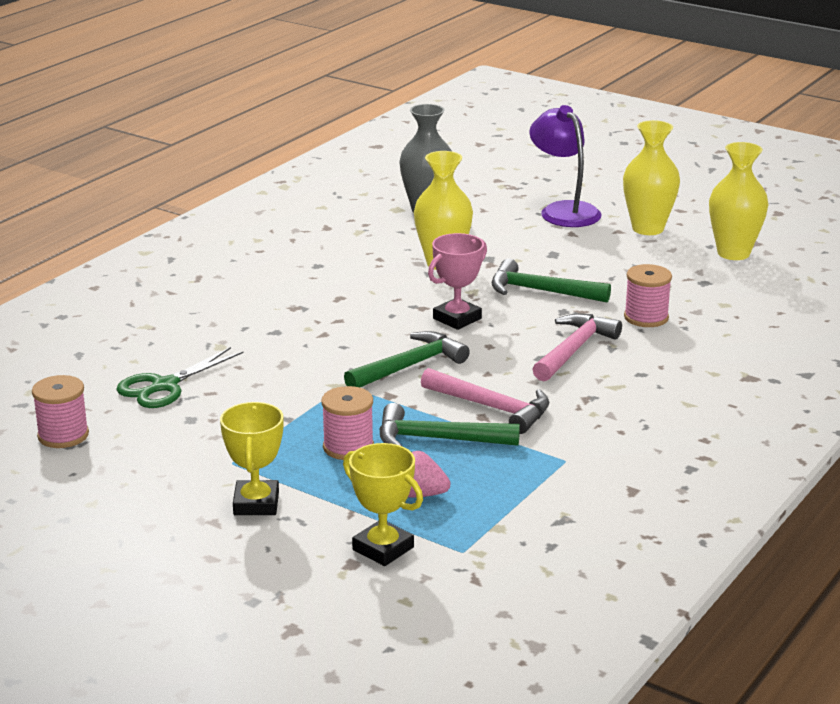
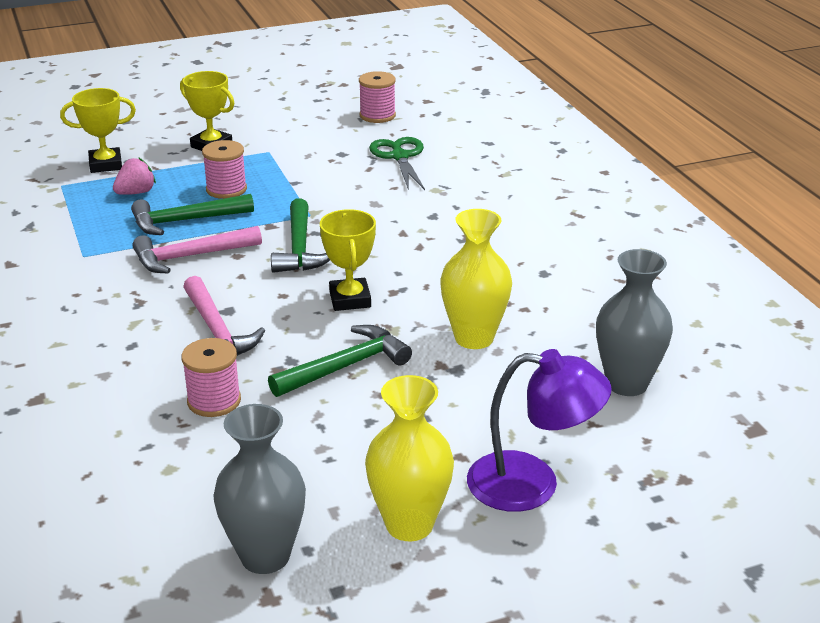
camera: 125 degrees right, 5 degrees up
(437, 439) = (185, 221): green hammer -> green hammer turned 150 degrees counterclockwise
(457, 318) = (350, 299): pink trophy -> yellow trophy
(733, 253) = (265, 556): yellow vase -> grey vase

